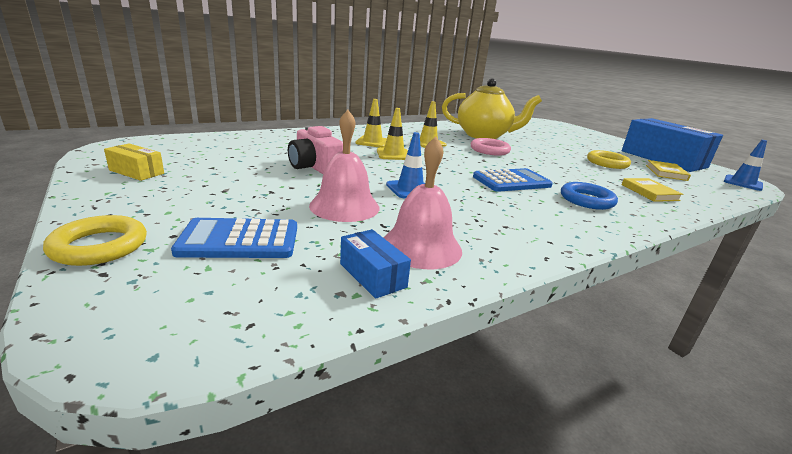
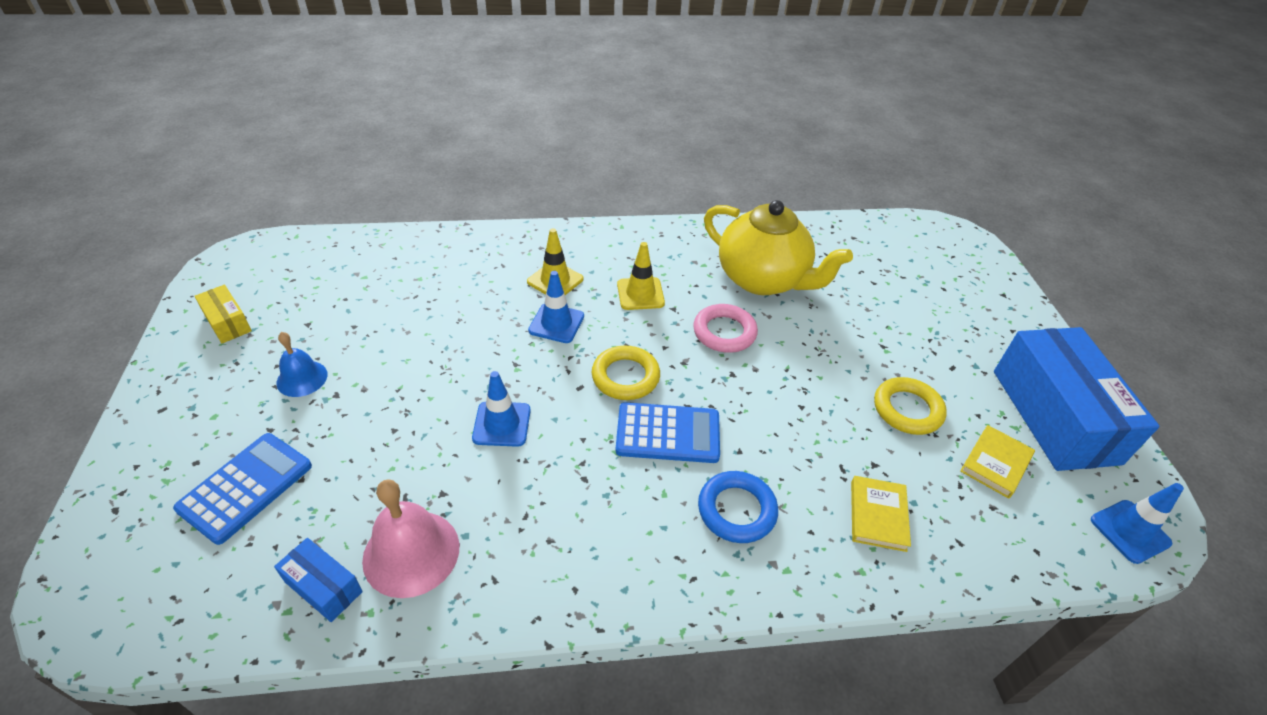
camera: 25 degrees right, 20 degrees up
(99, 246) = (131, 465): yellow ring -> yellow ring (625, 377)
(233, 188) = (302, 378): none -> blue bell
(239, 240) = (246, 487): blue calculator -> blue calculator turned 105 degrees clockwise
(314, 167) = (424, 343): pink camera -> none
(344, 206) = (392, 446): pink bell -> none
(372, 275) = (323, 587): blue box -> blue box turned 45 degrees counterclockwise
(393, 154) = (556, 323): yellow traffic cone -> blue traffic cone

